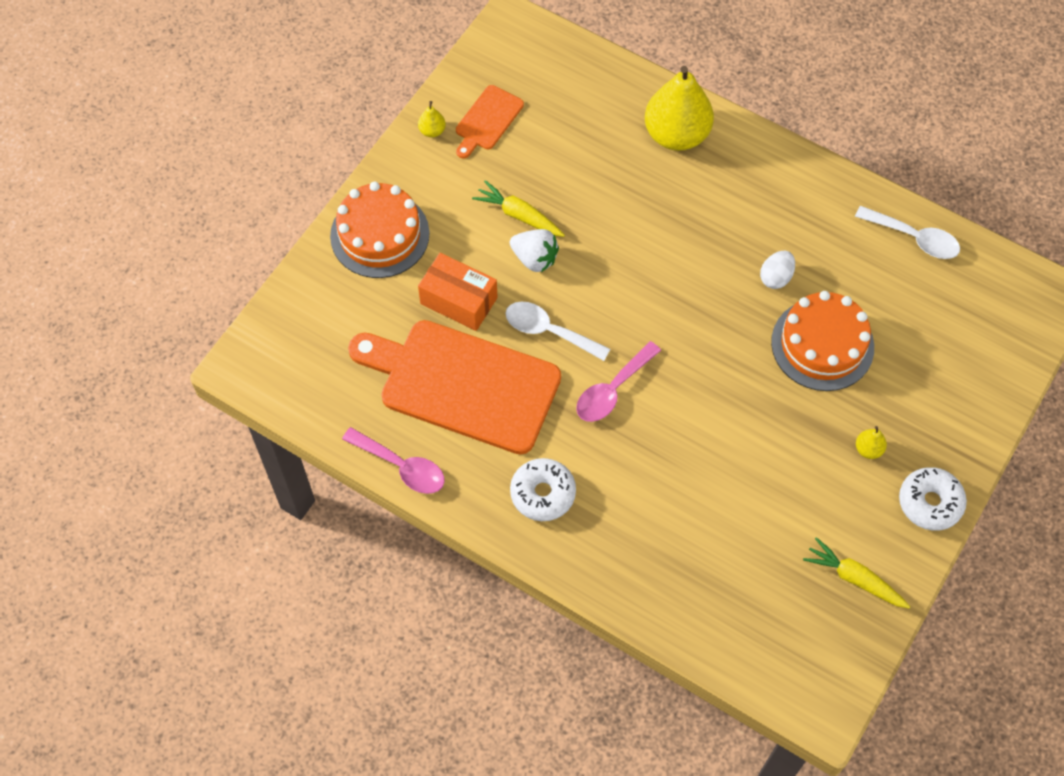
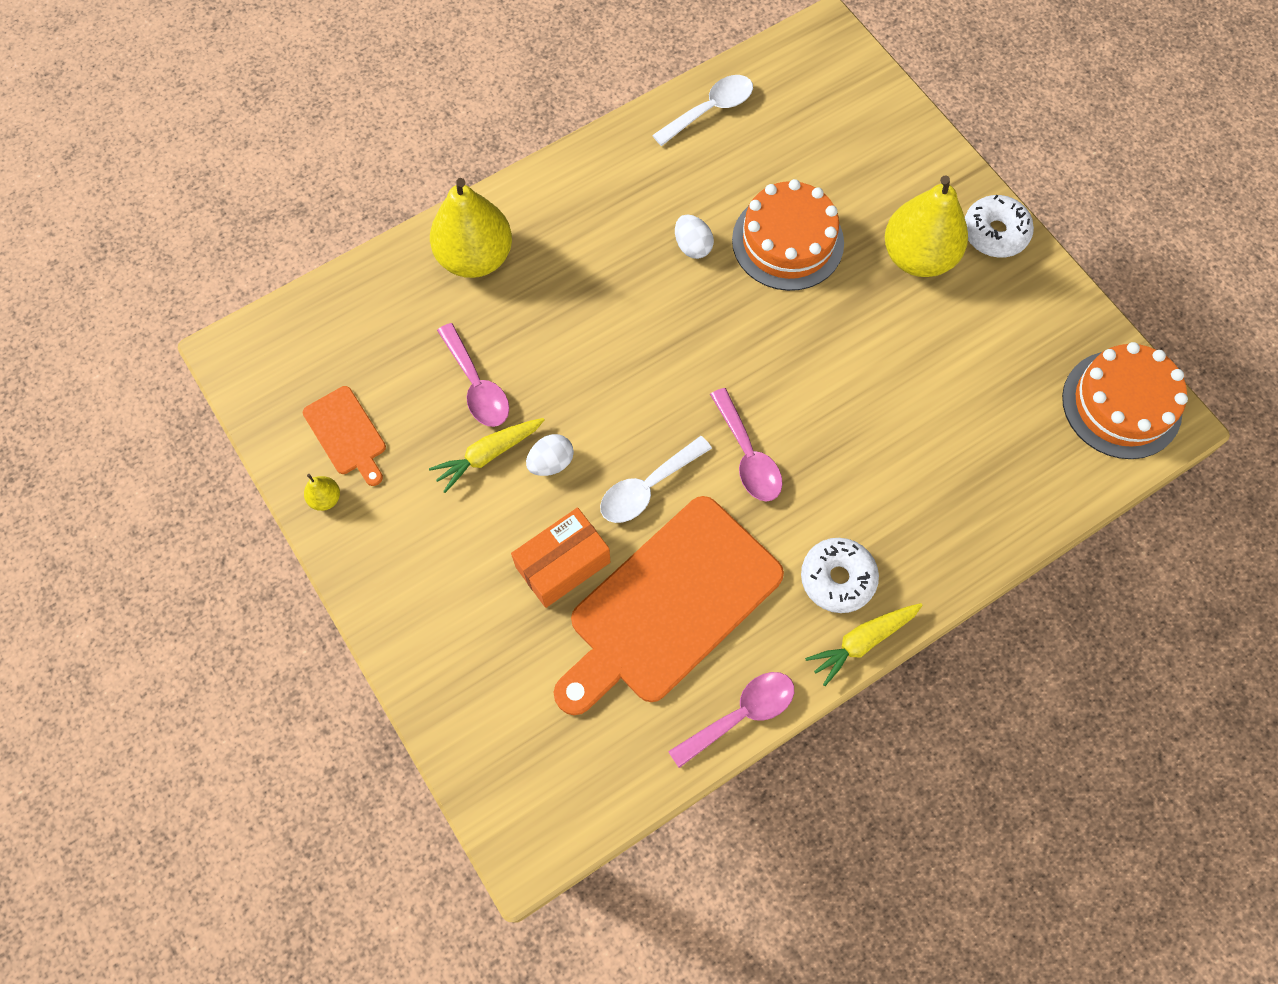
camera: 65 degrees left, 5 degrees up
(380, 234) = (431, 615): orange cake -> orange cake (1121, 404)
(534, 258) = (551, 462): white strawberry -> white egg
(570, 183) = (477, 385): none -> pink spoon
(854, 578) = (1047, 332): yellow carrot -> yellow carrot (862, 641)
(868, 449) = (918, 256): yellow pear -> yellow pear, size x2.47

